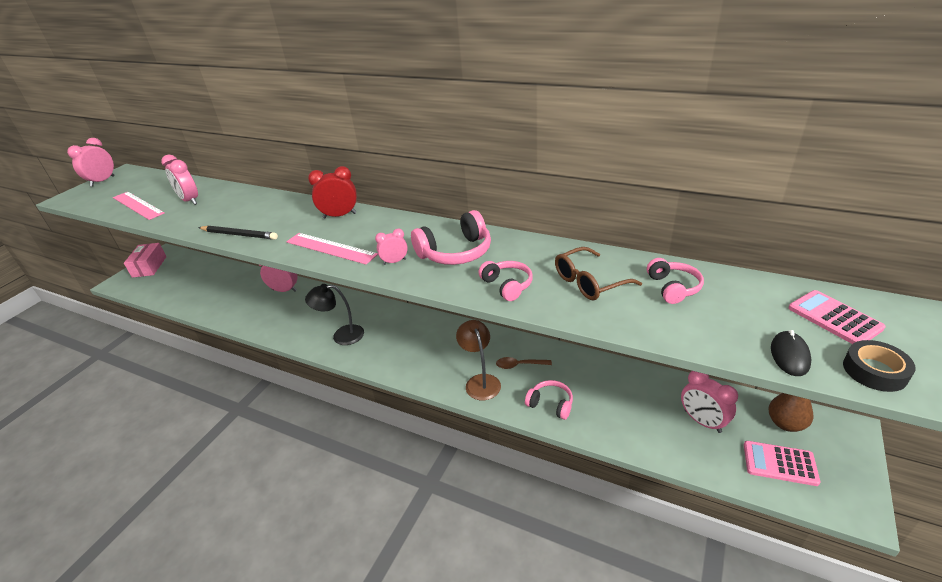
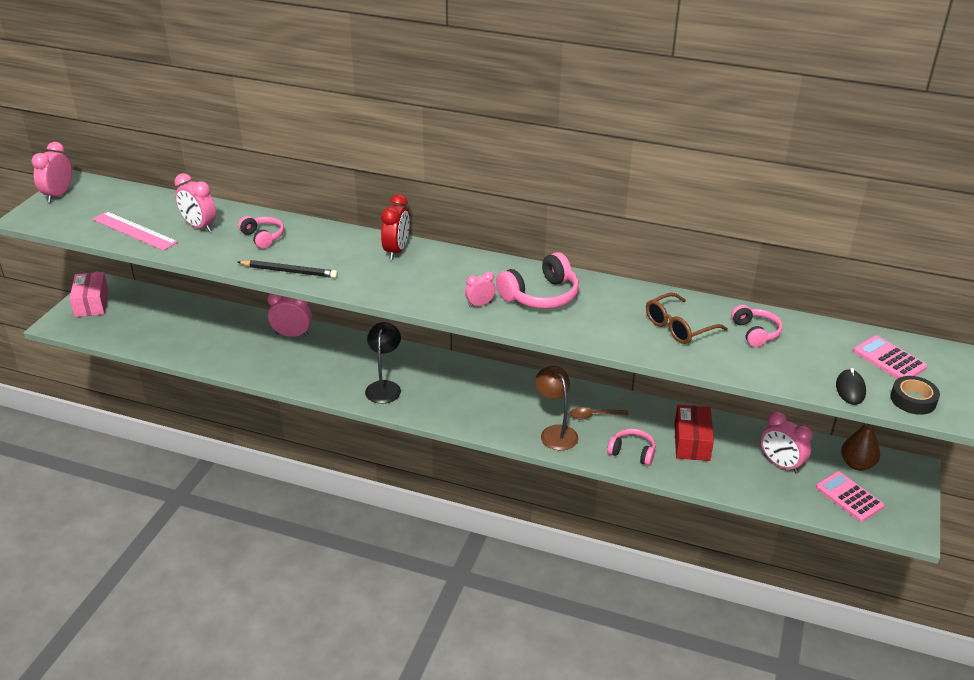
camera: 10 degrees left, 0 degrees up
(331, 248) = (404, 289): pink ruler -> none
(339, 215) = (396, 251): red clock -> red clock turned 120 degrees clockwise
(341, 335) = (384, 387): black lamp -> black lamp turned 105 degrees clockwise
(507, 285) = (601, 330): pink headphones -> pink headphones (263, 237)
(611, 394) = (691, 442): none -> red box
(779, 463) = (849, 497): pink calculator -> pink calculator turned 45 degrees clockwise

